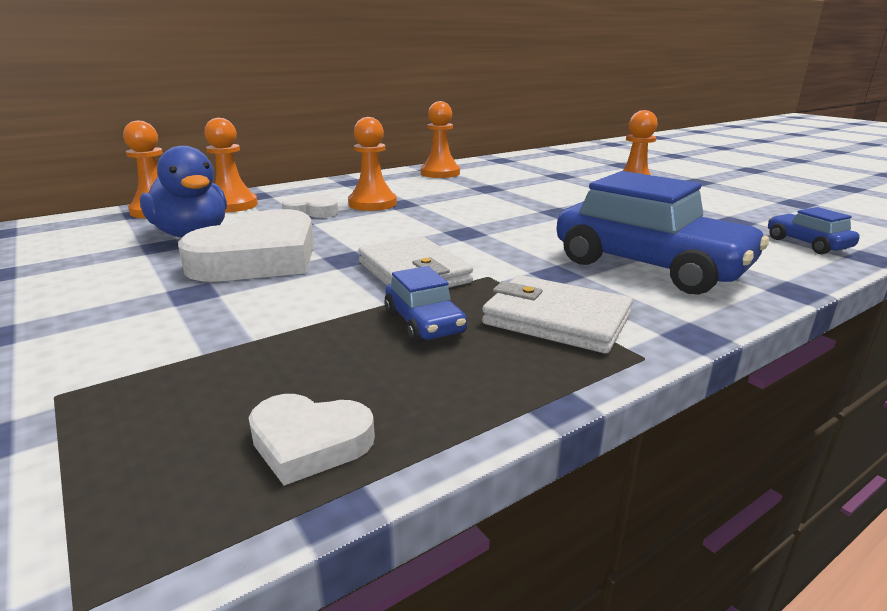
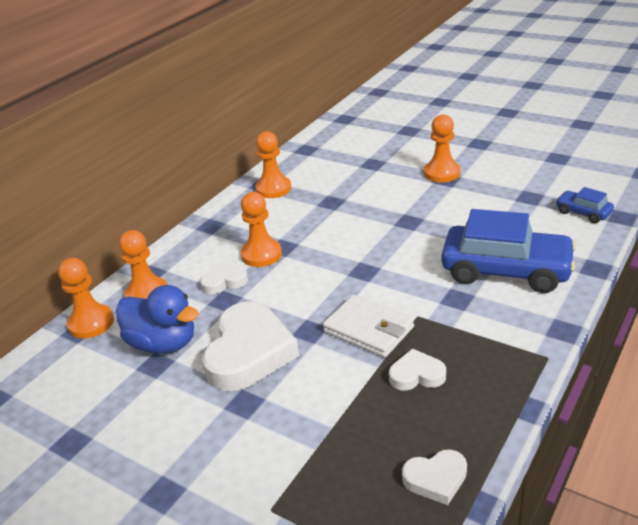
camera: 20 degrees left, 10 degrees up
(424, 323) = (416, 375): blue car -> white heart
(556, 319) = (486, 343): white wallet -> none

